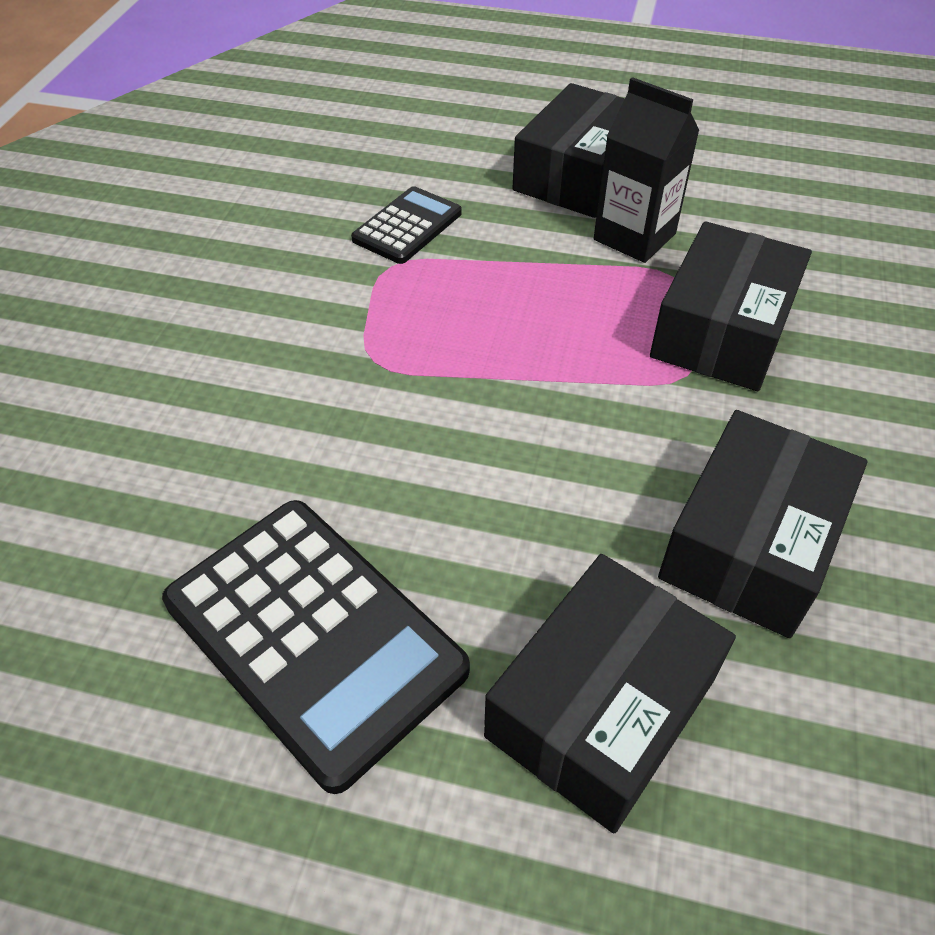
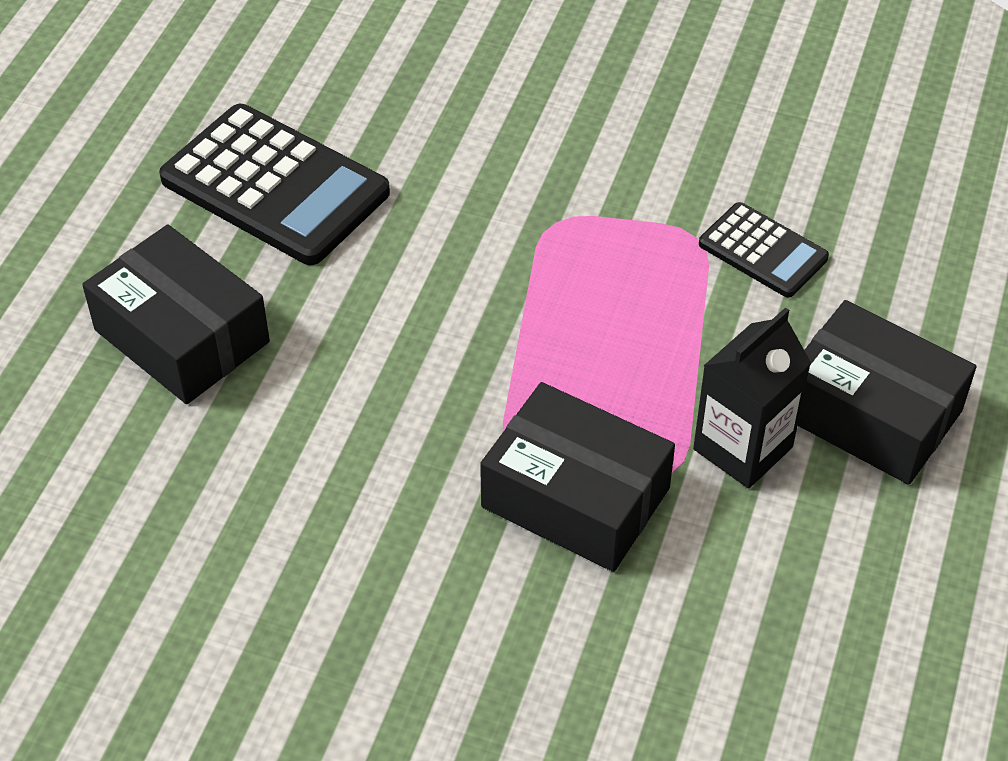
camera: 95 degrees right, 0 degrees up
(314, 636) = (275, 186): black calculator -> black calculator turned 105 degrees counterclockwise
(750, 544) = (302, 457): black box -> none

